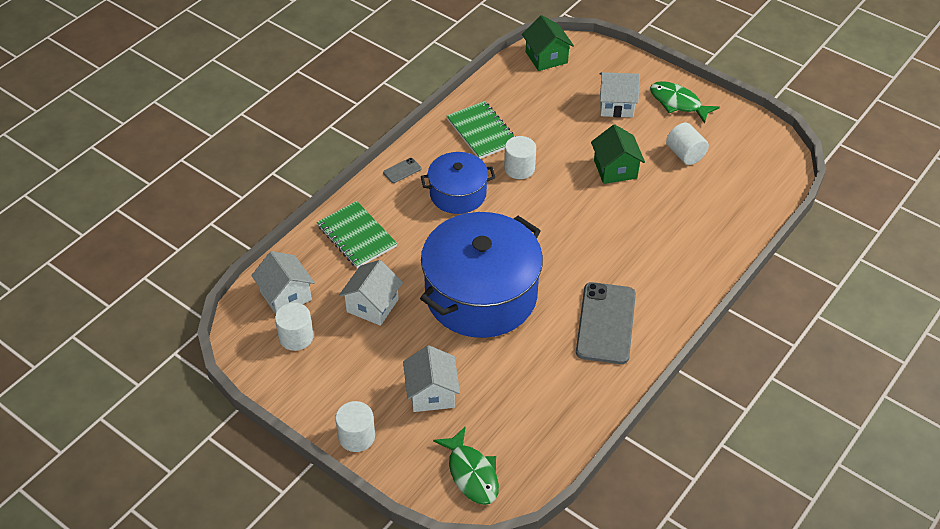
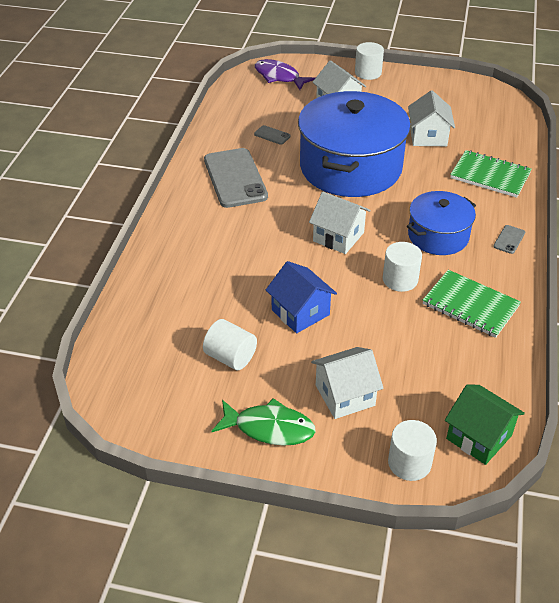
camera: 155 degrees right, 5 degrees down
(285, 296) = (498, 124): white house -> white house (338, 237)
(296, 337) = (462, 105): white cylinder -> white cylinder (409, 463)
(471, 473) = (279, 77): green fish -> purple fish
(536, 370) = (272, 135): none -> grey phone
(615, 169) = (300, 312): green house -> blue house

